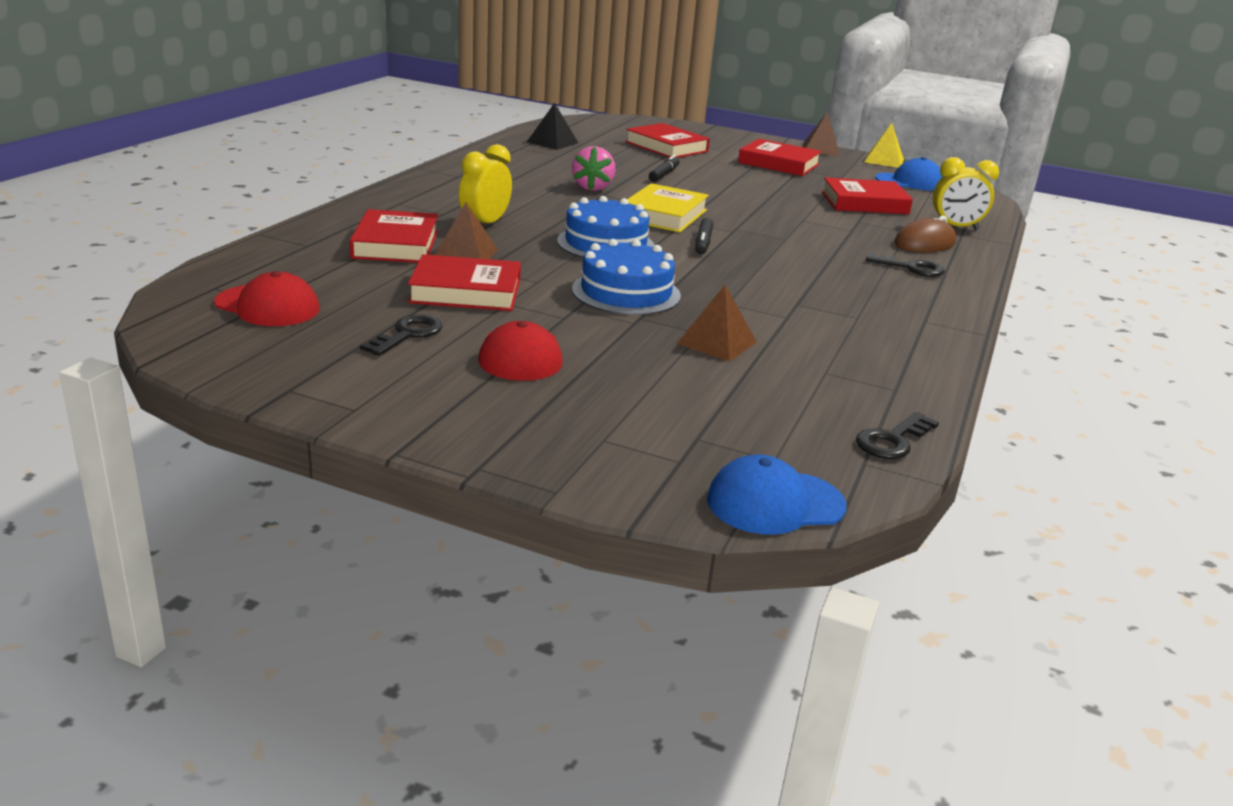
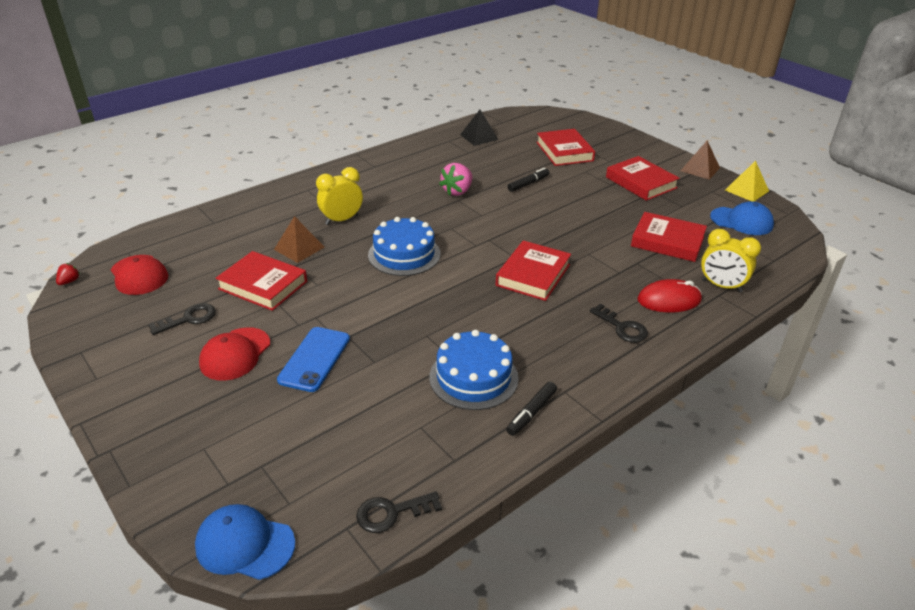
camera: 30 degrees right, 10 degrees up
(160, 327) = (69, 281): none -> red strawberry
(395, 244) = (266, 230): red book -> red book (533, 275)
(626, 292) = (365, 308): blue cake -> blue cake (473, 377)
(628, 342) = (314, 359): none -> blue phone
(663, 215) = (480, 230): yellow book -> none
(703, 243) = (478, 266): black marker -> black marker (531, 413)
(717, 342) = (375, 375): brown pyramid -> none
(925, 243) = (669, 300): brown mouse -> red mouse

